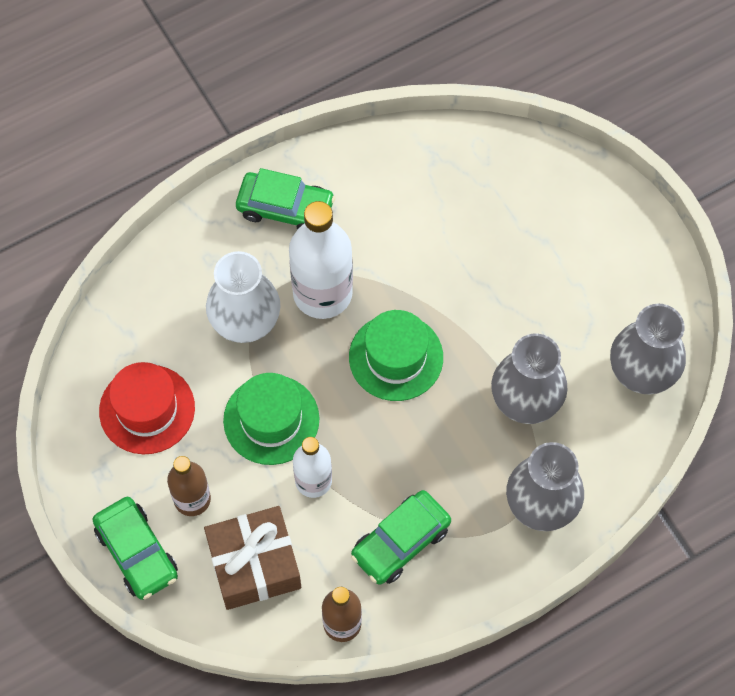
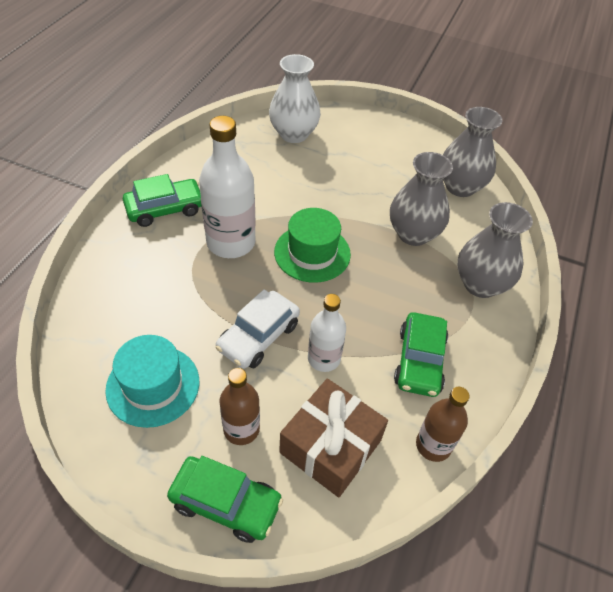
camera: 40 degrees left, 15 degrees down
(147, 409) = (153, 385): red hat -> turquoise hat
(245, 321) = (188, 285): white vase -> white vase (293, 134)
(271, 420) = (258, 337): green hat -> white car

